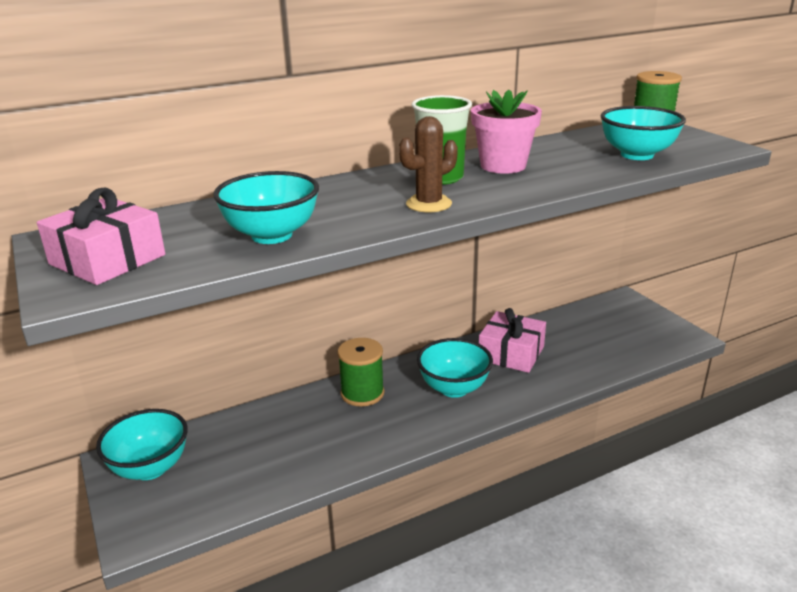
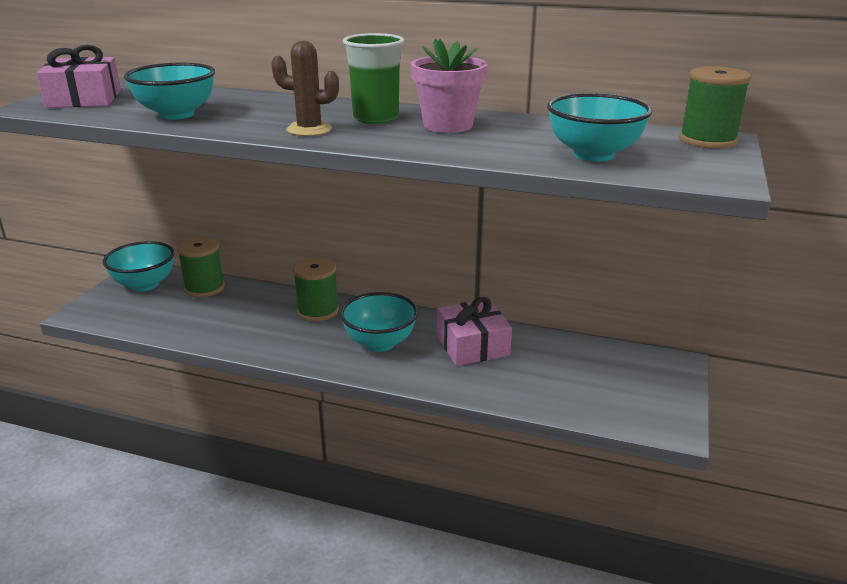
camera: 45 degrees right, 0 degrees up
(221, 434) = (204, 288): none -> green spool

